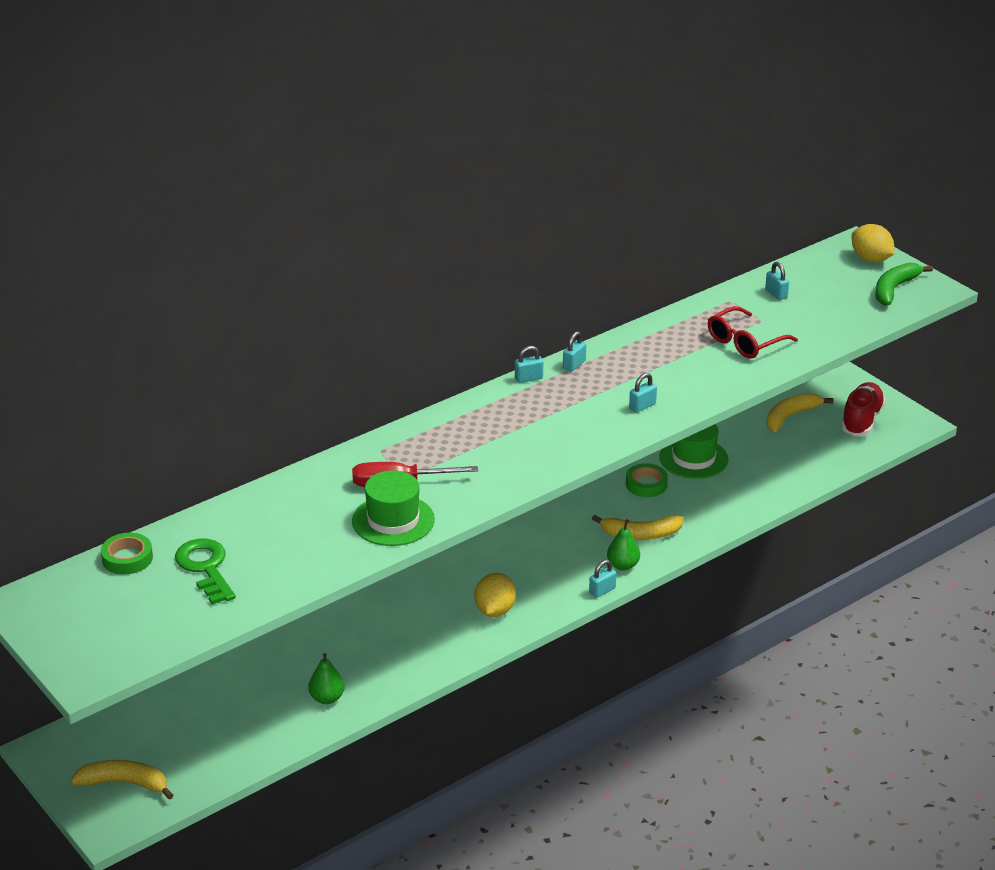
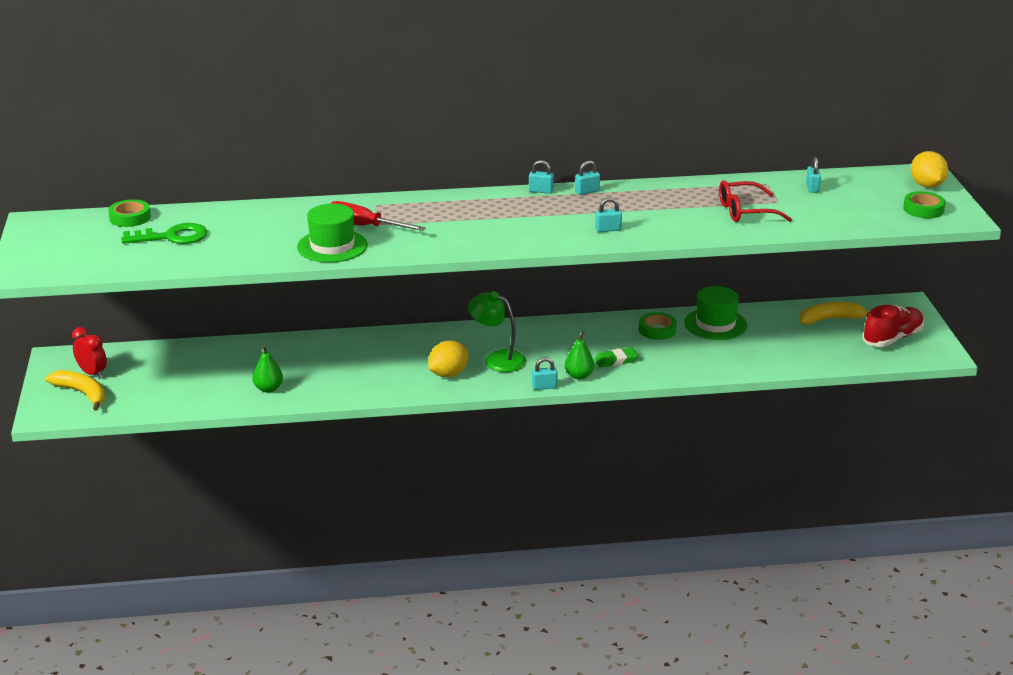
camera: 30 degrees right, 5 degrees down
(109, 753) = (92, 373): none -> red clock
(205, 568) = (172, 237): green key -> green key turned 75 degrees clockwise
(526, 574) = (497, 359): none -> green lamp
(640, 534) = (616, 360): yellow banana -> green eraser
(894, 289) = (923, 209): green banana -> green tape

